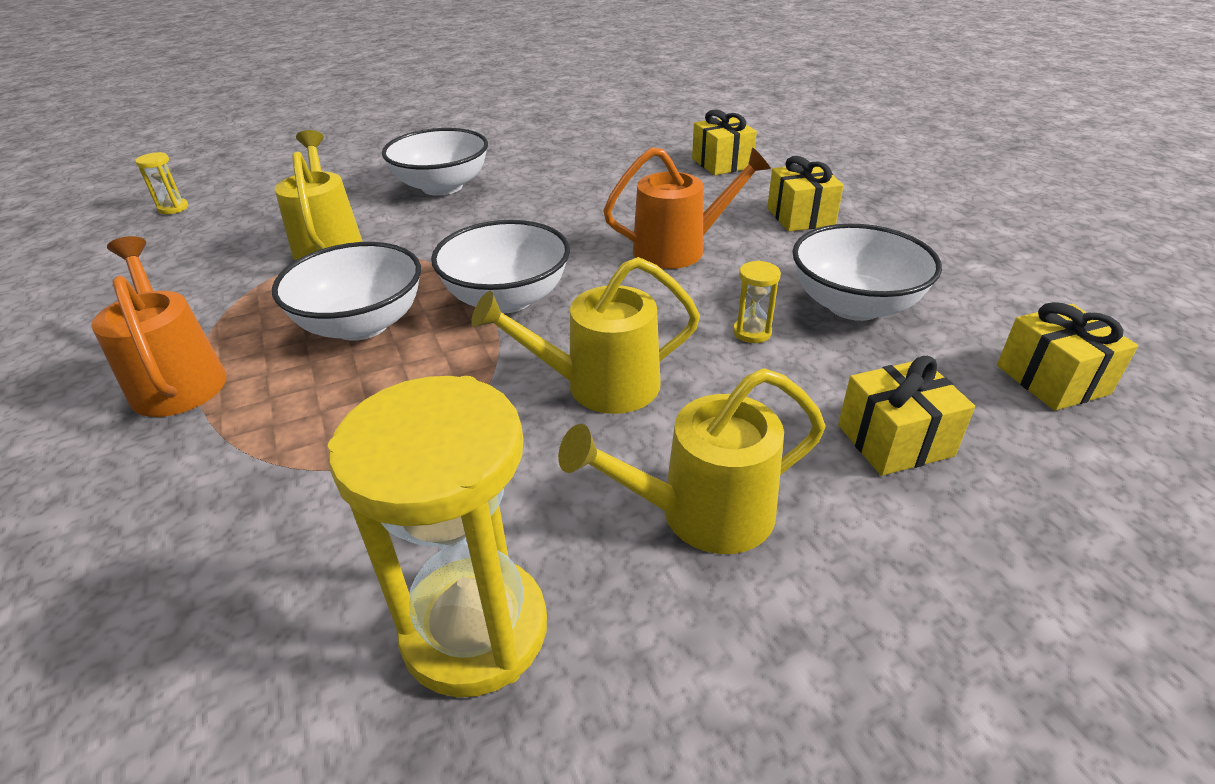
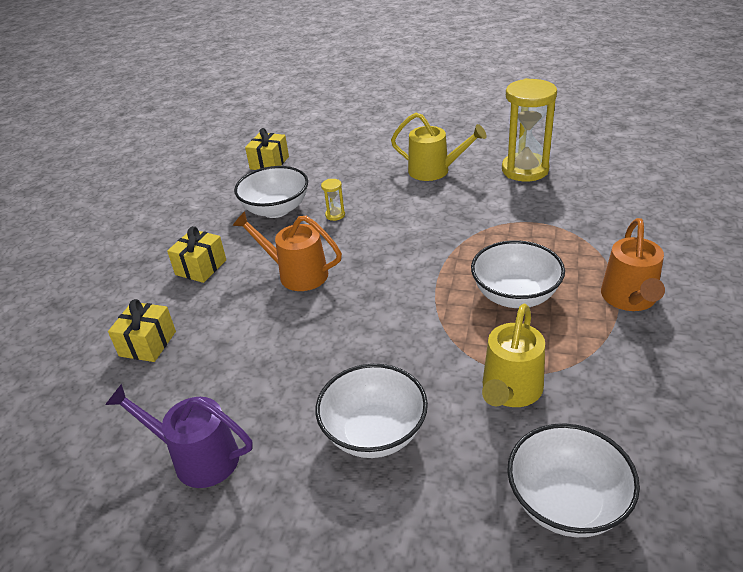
camera: 140 degrees left, 0 degrees up
(173, 208) = (662, 549): yellow hourglass -> none
(507, 298) = (423, 279): white bowl -> white bowl (566, 502)
(566, 142) = (197, 457): none -> purple watering can
(599, 386) = (424, 218): yellow watering can -> none
(894, 440) = (349, 166): yellow gift -> none

